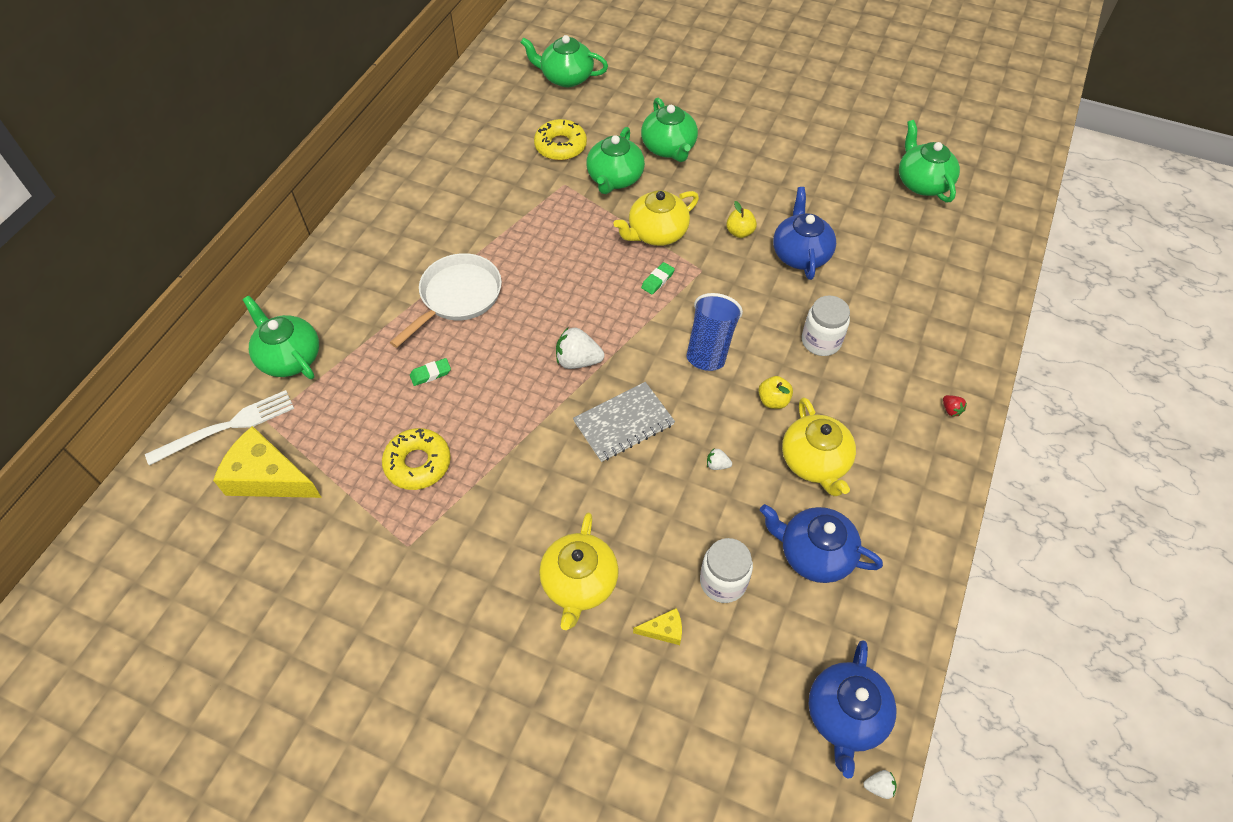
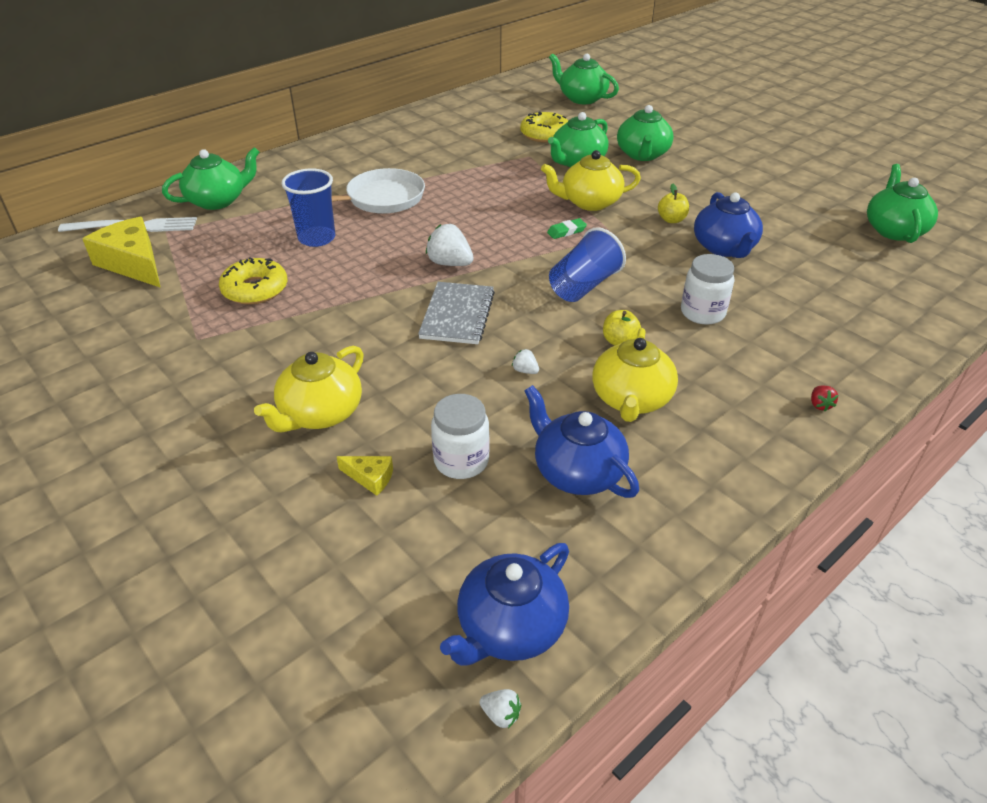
camera: 25 degrees right, 15 degrees down
(289, 357) = (218, 201): green teapot -> green teapot turned 75 degrees clockwise
(430, 374) = (317, 238): green eraser -> blue cup
(623, 423) = (457, 315): grey notebook -> grey notebook turned 75 degrees counterclockwise
(800, 254) = (724, 248): blue teapot -> blue teapot turned 150 degrees clockwise

